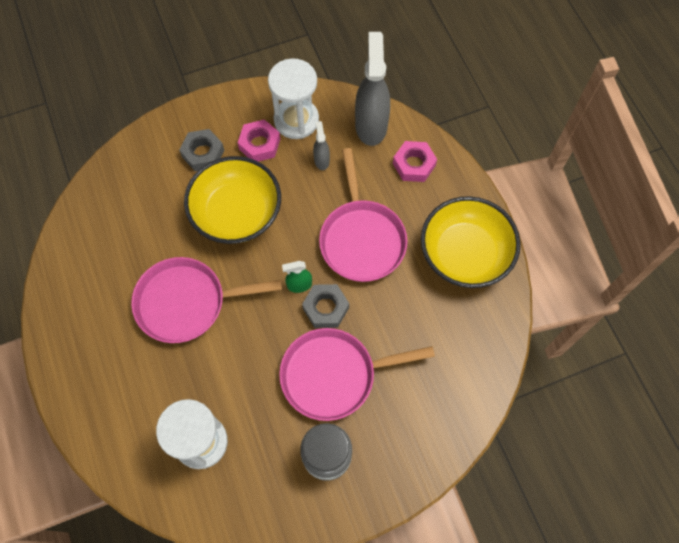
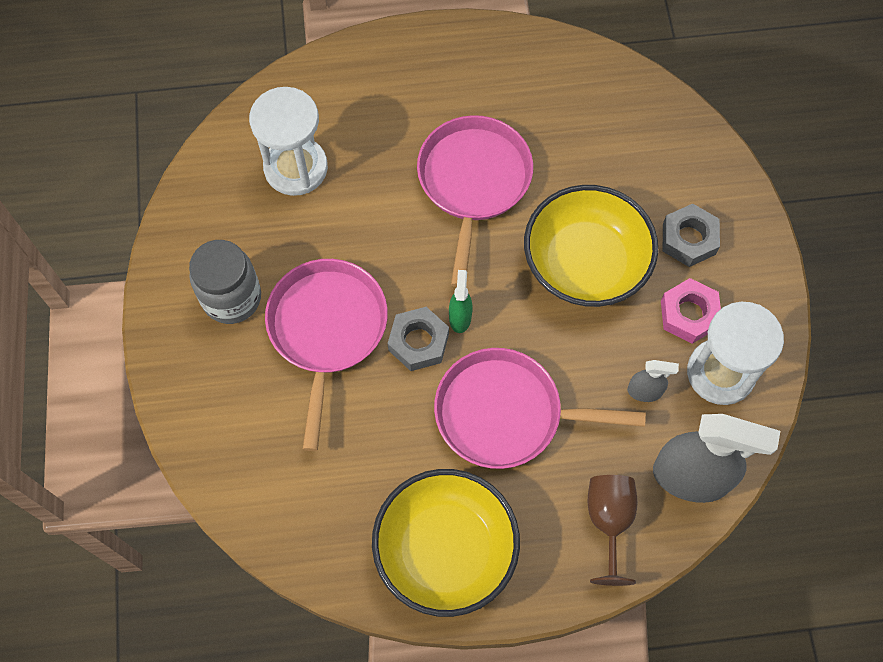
camera: 105 degrees right, 0 degrees up
(414, 164) = (609, 521): pink nut -> brown goblet

